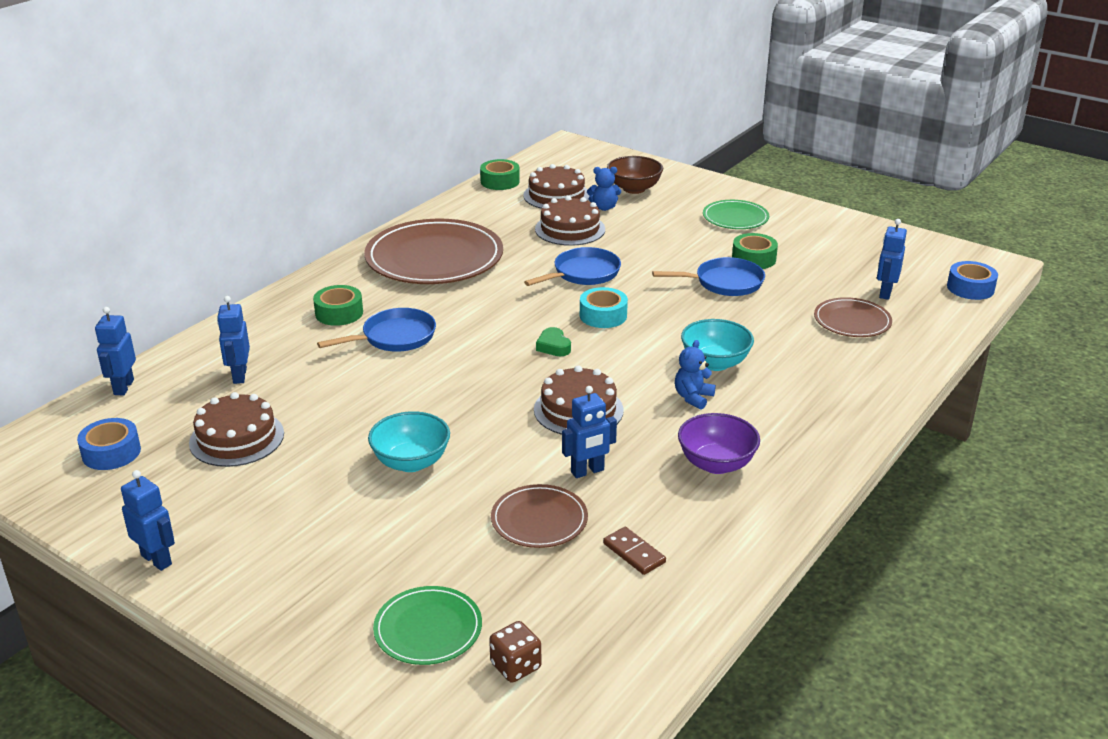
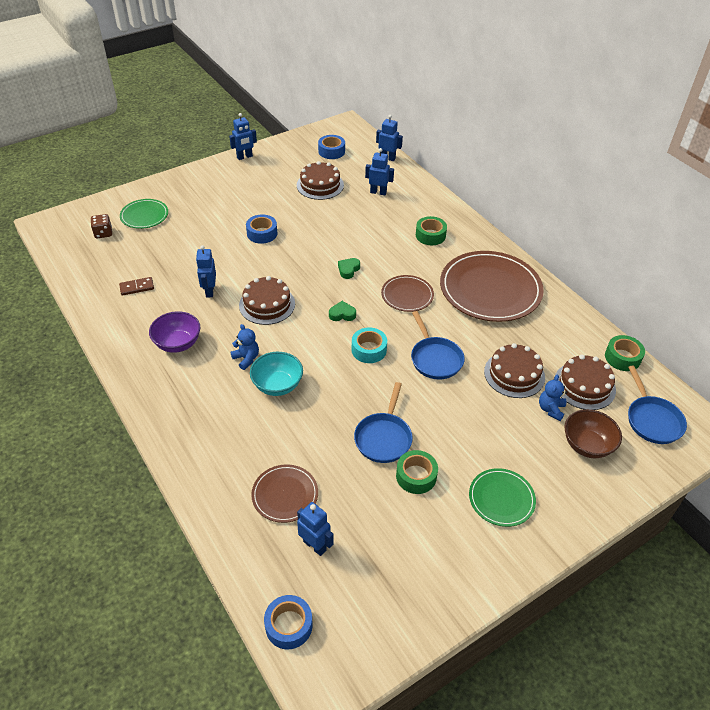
camera: 110 degrees right, 15 degrees up
(394, 337) = (389, 251): blue pan -> blue pan (652, 420)
(411, 462) = (262, 233): turquoise bowl -> blue tape
(457, 361) = (348, 270): none -> green heart
(539, 520) = (185, 264): brown plate -> brown plate (407, 295)

